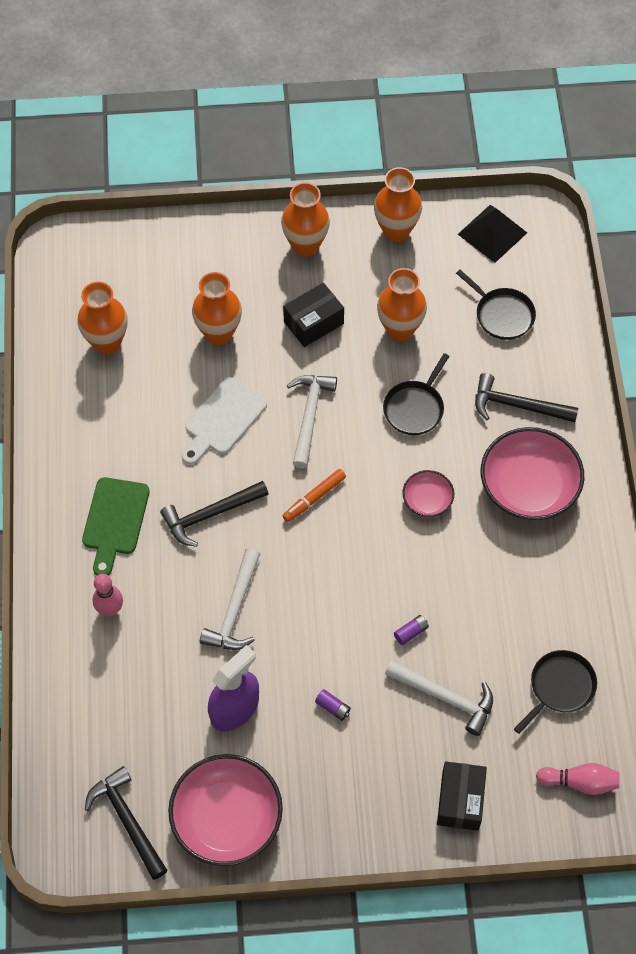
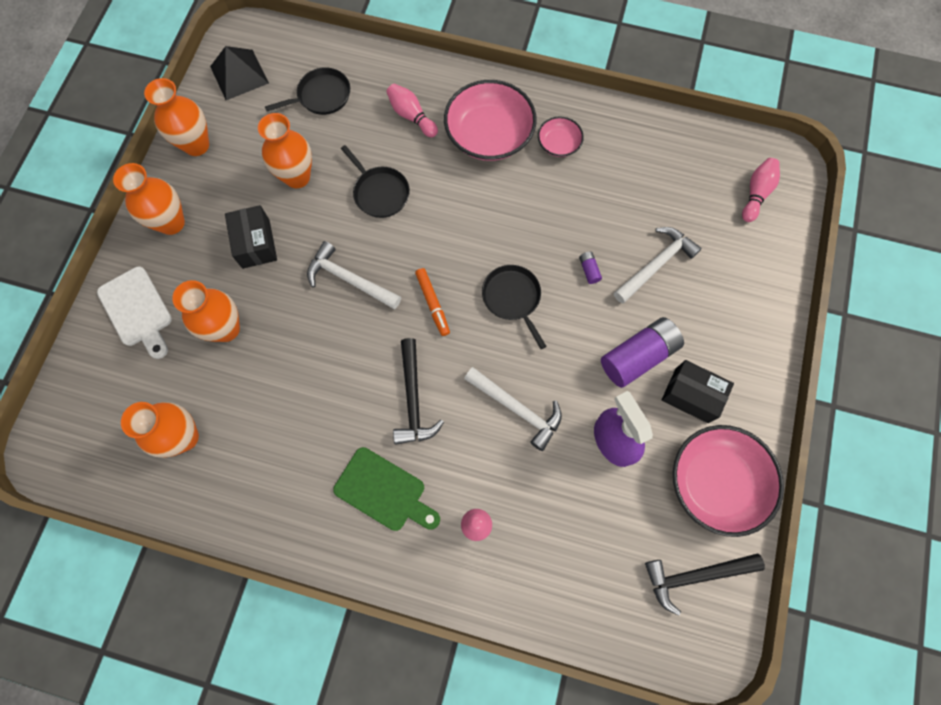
camera: 70 degrees left, 10 degrees up
(223, 420) = (319, 356): white cutting board -> white cutting board (137, 310)
(333, 707) = (638, 356): purple battery -> purple battery, size x2.44
(427, 500) = (471, 214): pink bowl -> pink bowl (558, 144)
(460, 801) = (749, 285): black box -> black box (691, 395)
(517, 405) = (411, 116): black hammer -> pink bowling pin
(559, 687) = (673, 178): black pan -> black pan (513, 298)

